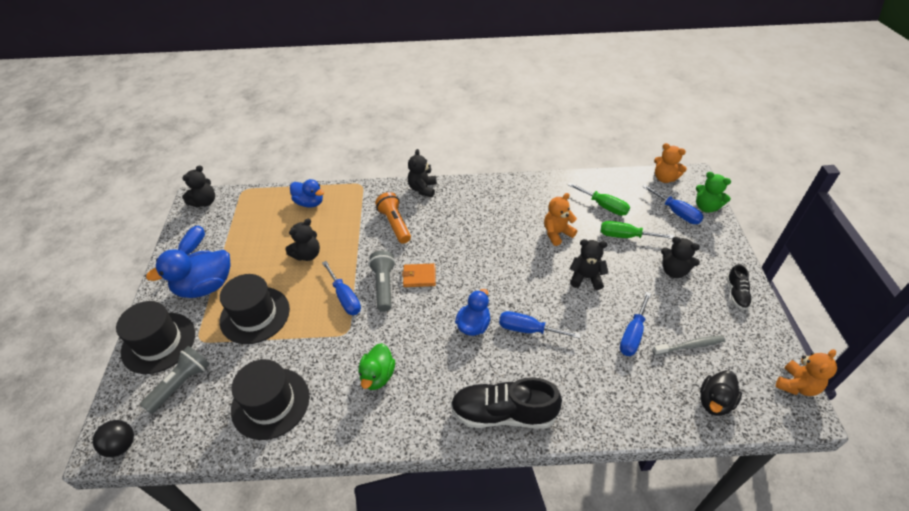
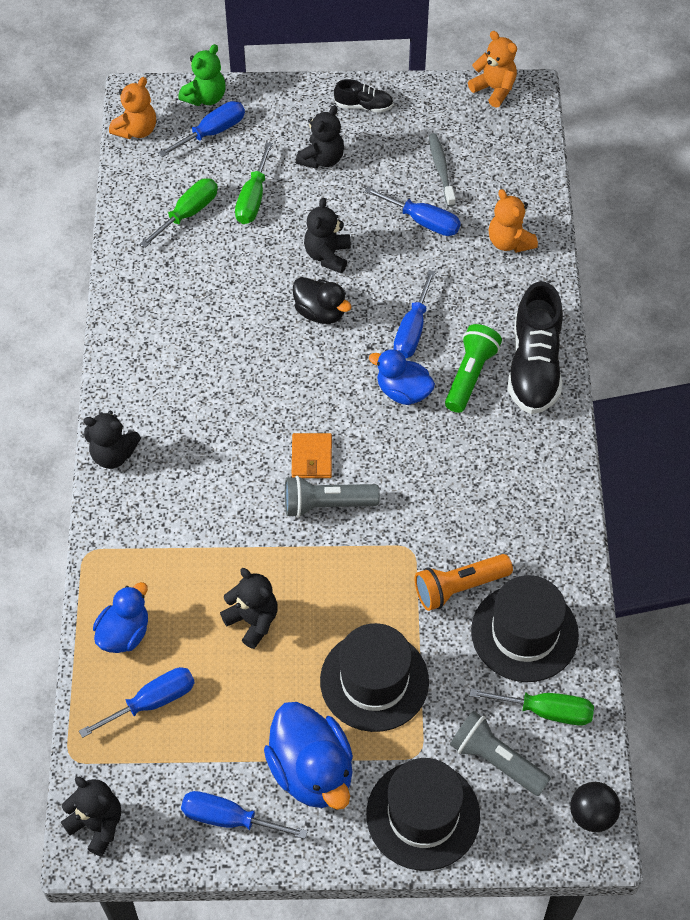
camera: 90 degrees left, 10 degrees up
(207, 416) = (546, 711): none -> green screwdriver
(345, 297) = (346, 556): blue screwdriver -> blue screwdriver (152, 702)
(377, 376) = (482, 505): green duck -> none
(395, 224) = (195, 494): orange flashlight -> orange flashlight (459, 587)
(491, 367) = (470, 375): none -> green flashlight
(557, 233) = (239, 278): orange teddy bear -> orange teddy bear (509, 242)
(714, 401) = (515, 165): black duck -> black duck (320, 312)

